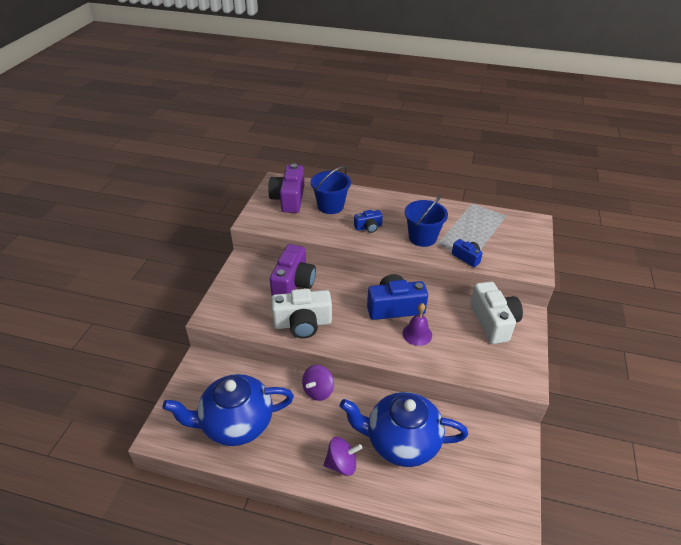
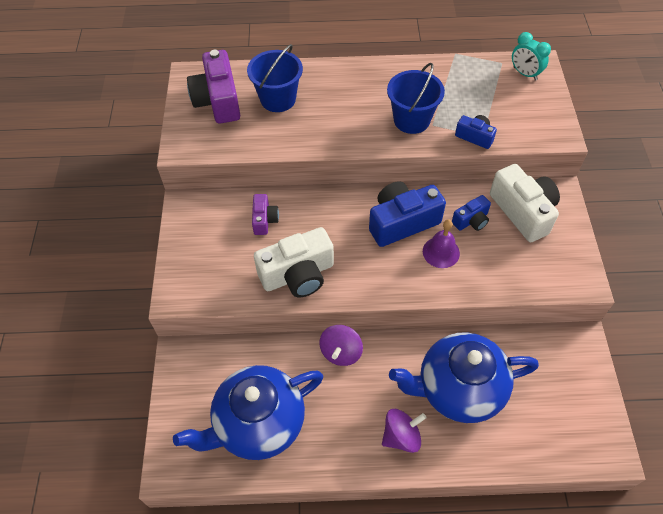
camera: 15 degrees left, 15 degrees up
(293, 283) = (264, 220): purple camera -> purple camera, size x0.53
(368, 227) = (339, 121): blue camera -> blue camera (471, 220)
(521, 225) = (525, 74): none -> turquoise clock

